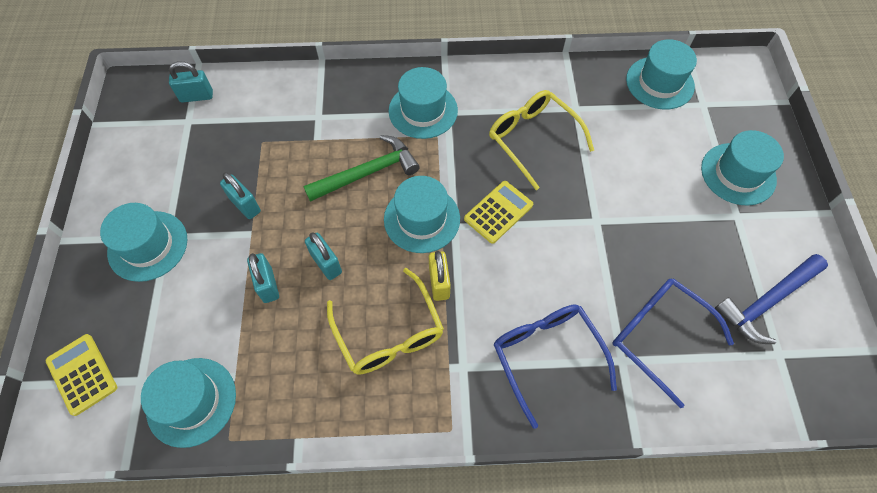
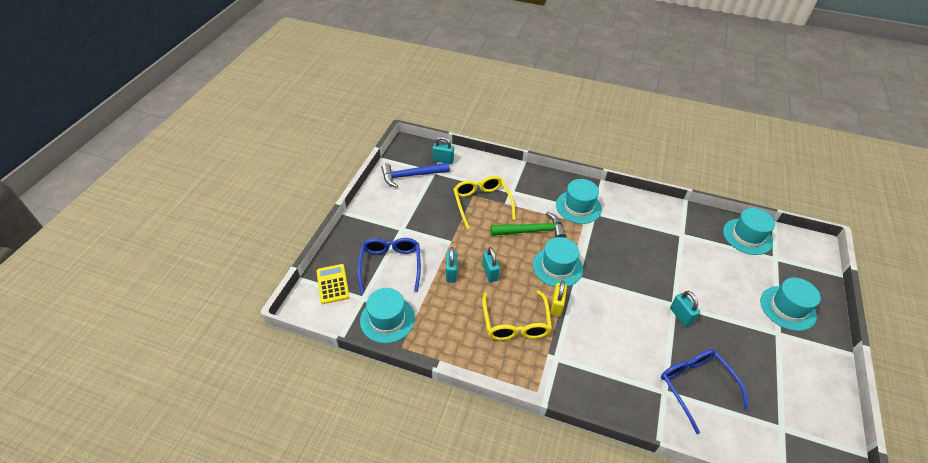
camera: 20 degrees right, 15 degrees down
(148, 246) = (390, 230): turquoise hat -> none
(245, 205) = (452, 226): turquoise padlock -> turquoise padlock (680, 316)
(498, 212) = (609, 278): yellow calculator -> none
(533, 139) = (646, 244): yellow glasses -> yellow glasses (482, 203)
(546, 356) = (613, 371): blue glasses -> blue glasses (390, 265)
(766, 302) = (783, 393): blue hammer -> blue hammer (411, 175)

